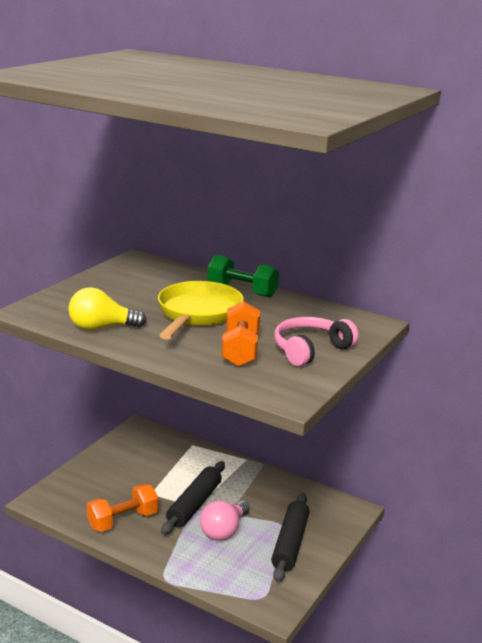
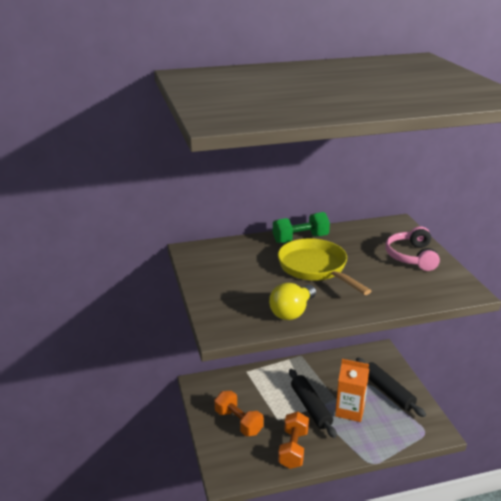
camera: 45 degrees left, 5 degrees up
(224, 531) = (350, 410): pink light bulb -> orange carton
(240, 350) = (387, 278): orange dumbbell -> orange dumbbell (238, 422)

